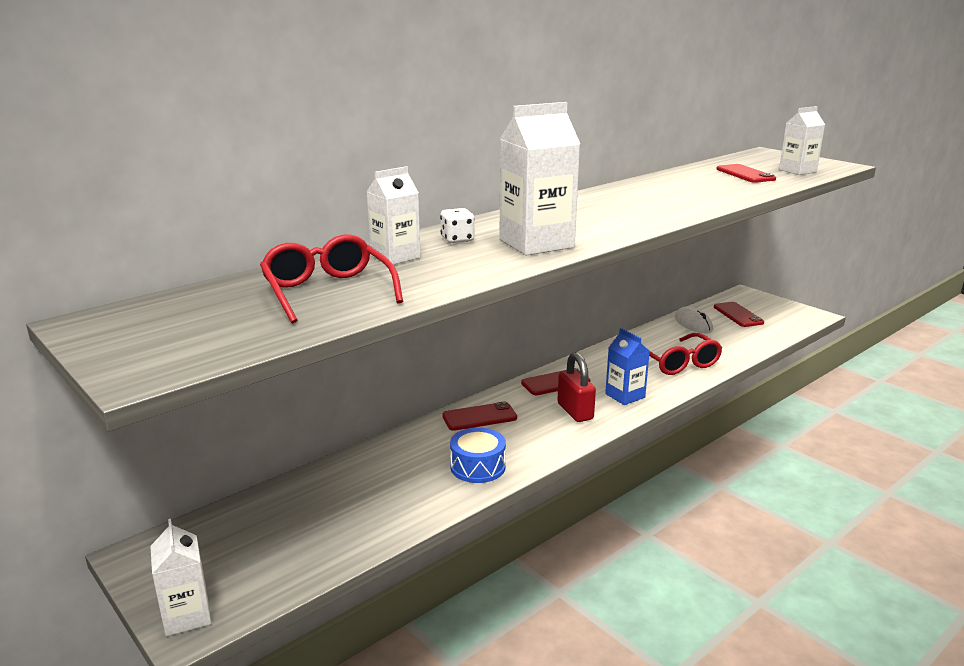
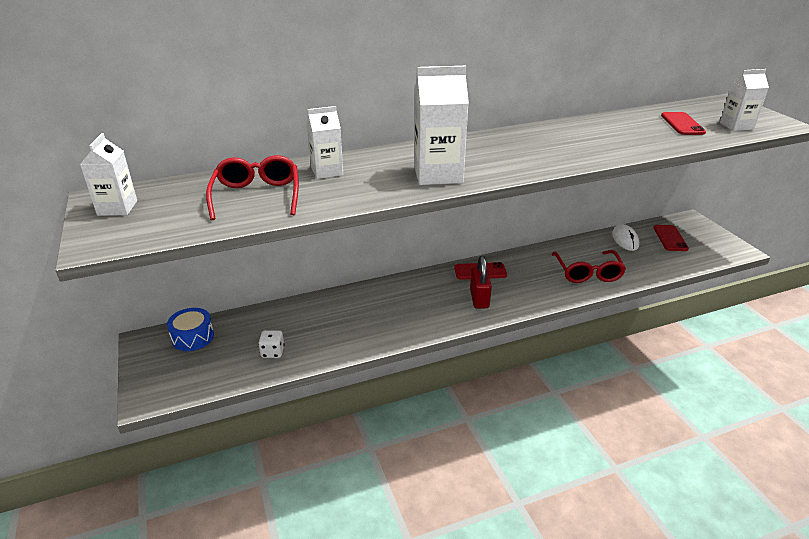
camera: 20 degrees right, 10 degrees up
(187, 616) = (150, 389): white carton -> white carton (117, 208)
(457, 239) = (384, 161): white dice -> white dice (272, 352)
(478, 467) = (382, 328): blue drum -> blue drum (193, 337)
(479, 417) = (407, 289): red phone -> none
(625, 396) = (526, 293): blue carton -> none

